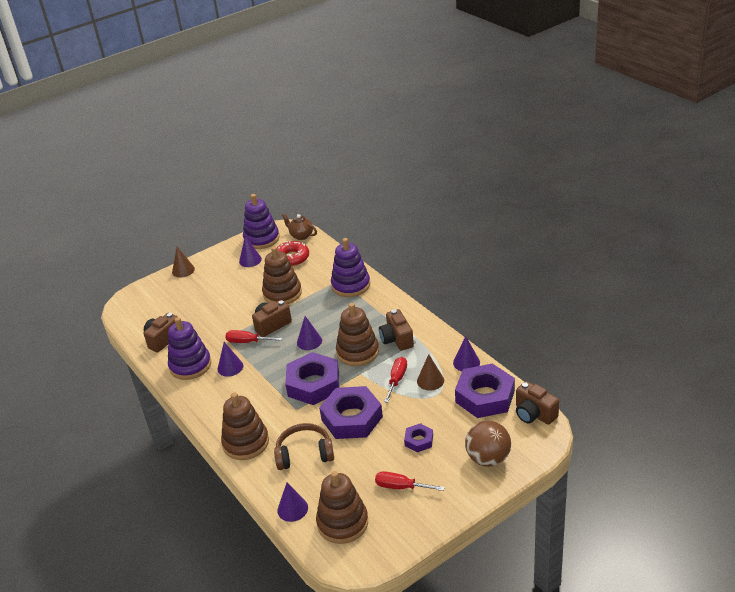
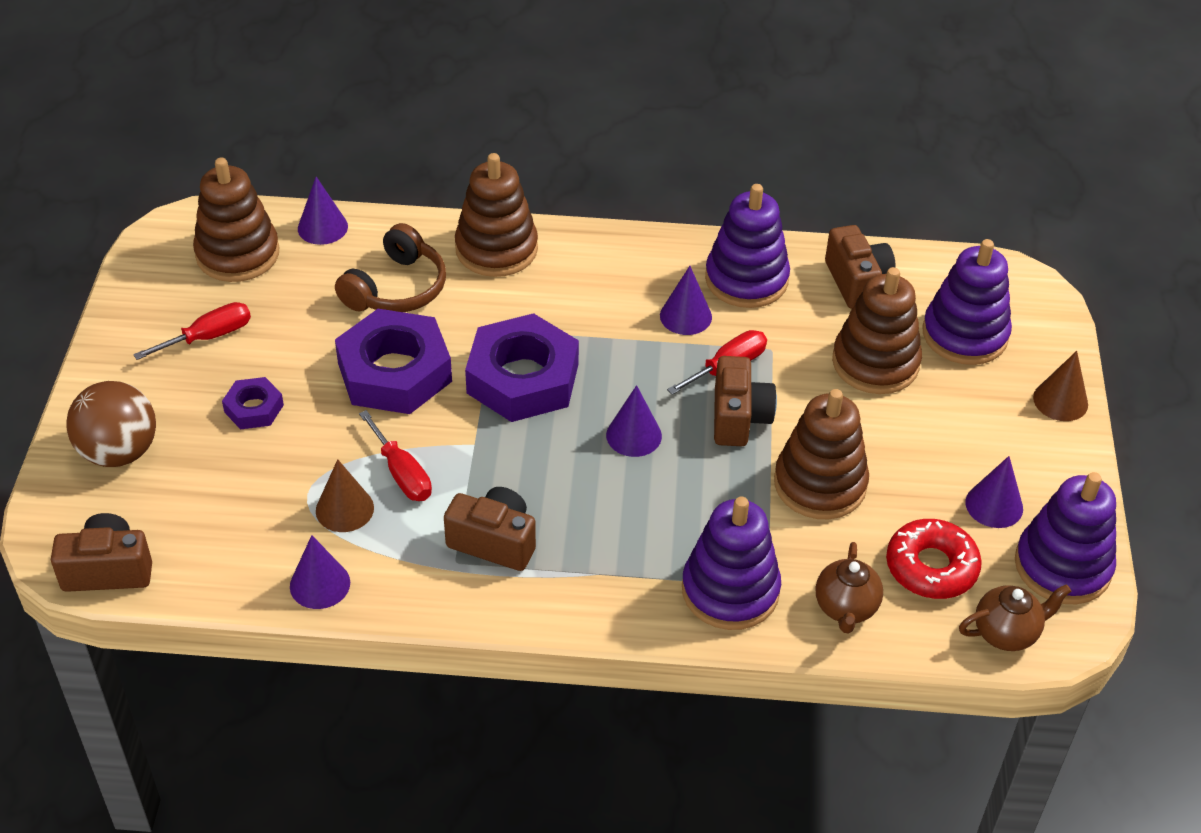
camera: 125 degrees right, 10 degrees up
(168, 303) = (964, 334): none -> purple stacking toy
(329, 263) = (846, 608): none -> brown teapot
(357, 352) = (528, 473): brown stacking toy -> brown stacking toy (875, 363)
(485, 396) = (222, 544): purple nut -> none

